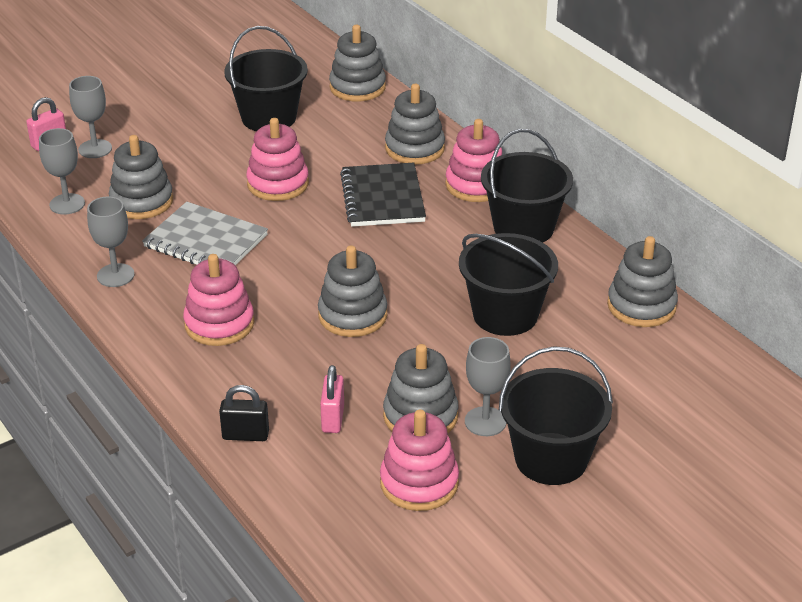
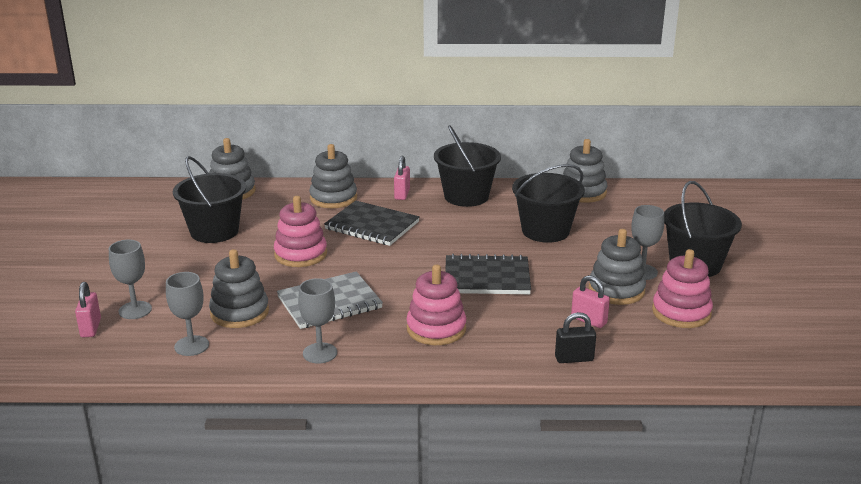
camera: 55 degrees left, 10 degrees down
(245, 435) = (574, 359): black padlock -> black padlock turned 45 degrees clockwise
(352, 315) = (487, 278): grey stacking toy -> black notebook
(476, 185) = (402, 194): pink stacking toy -> pink padlock

